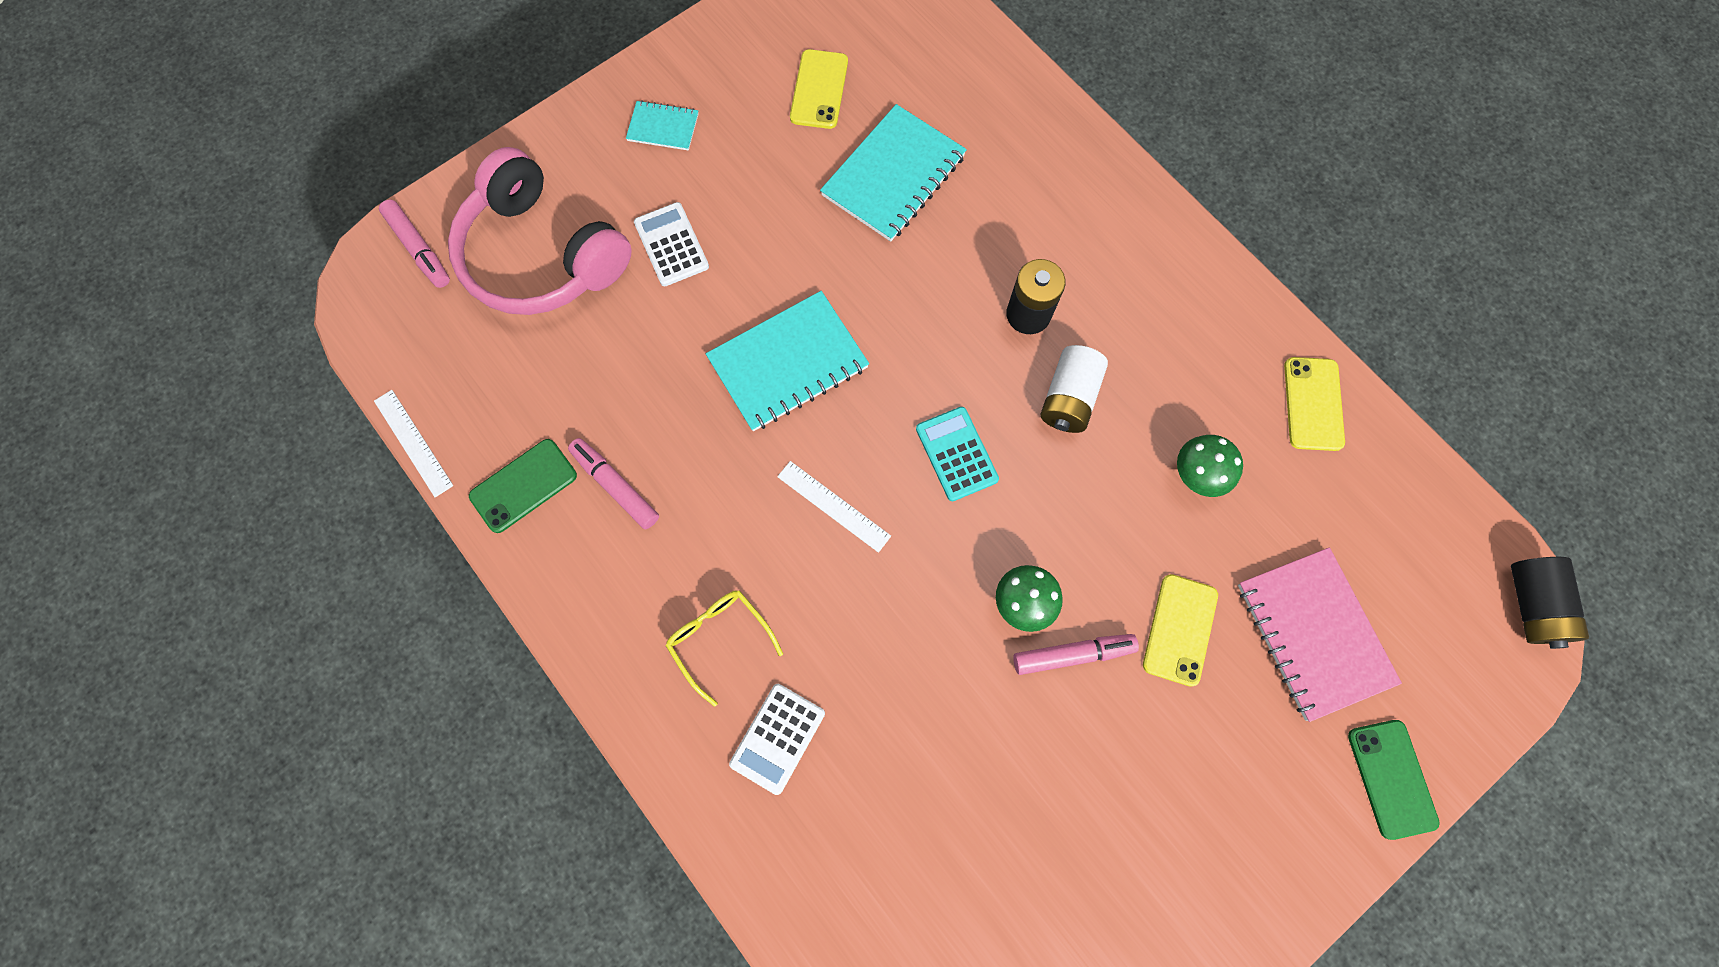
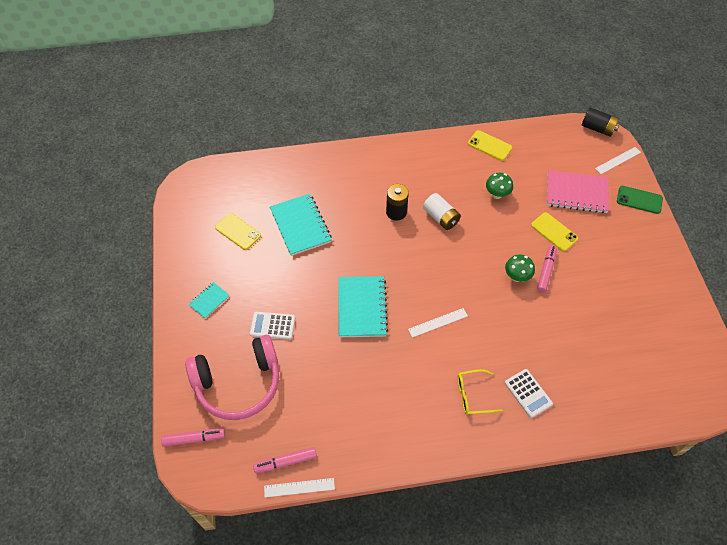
camera: 60 degrees left, 15 degrees down
(523, 485) = (353, 445): green phone -> none
(615, 486) = (377, 405): pink marker -> pink marker (286, 462)
(956, 454) = (441, 267): turquoise calculator -> none
(1471, 687) = (618, 160): none -> white ruler

